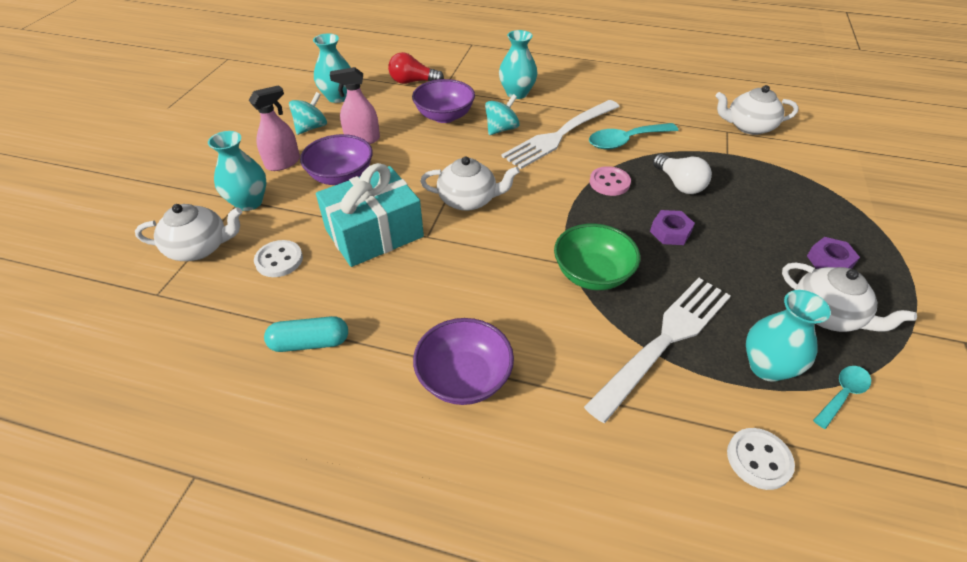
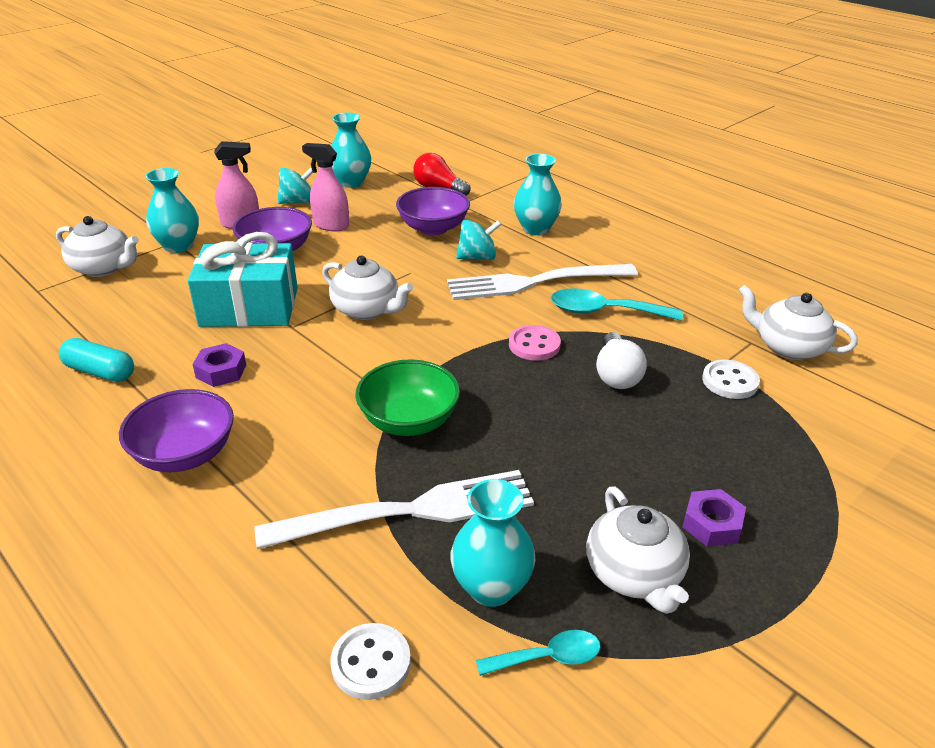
camera: 30 degrees right, 10 degrees down
(279, 260) = (150, 299): white button -> white button (730, 381)
(670, 232) = (544, 416): purple nut -> purple nut (221, 371)

